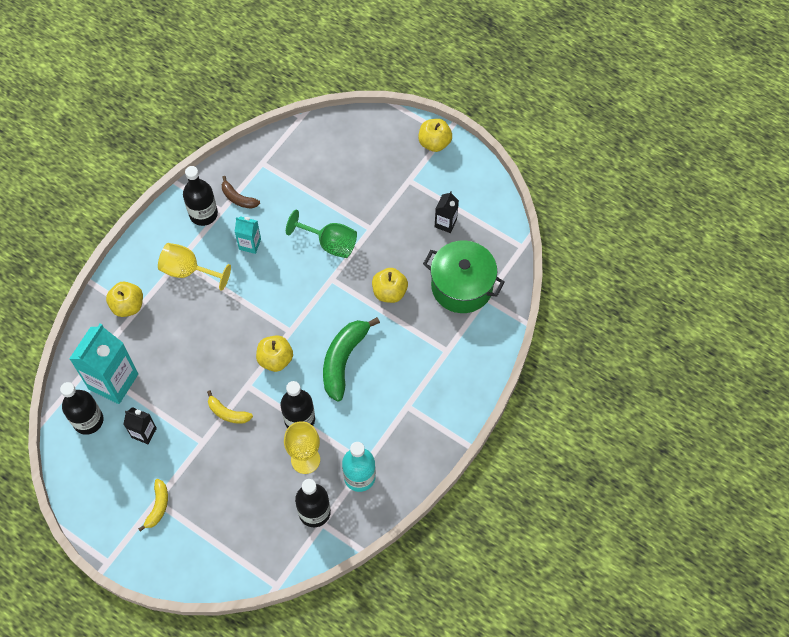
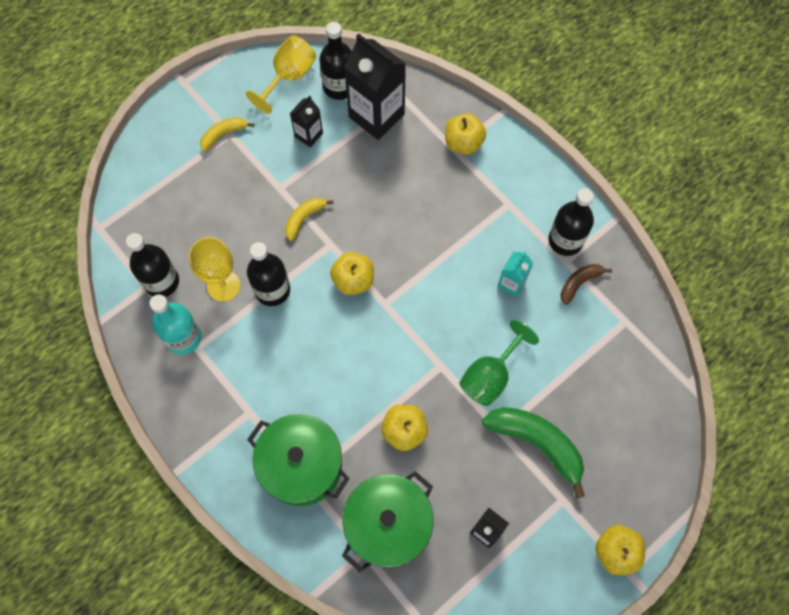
camera: 105 degrees right, 5 degrees up
(113, 381) = (376, 115): turquoise carton -> black carton
(158, 506) = (224, 134): yellow banana -> yellow banana turned 120 degrees clockwise
(188, 271) = (492, 210): yellow goblet -> yellow goblet (289, 77)
(343, 360) = (330, 354): green banana -> green banana (537, 443)
(437, 356) = (302, 465): none -> green pot

